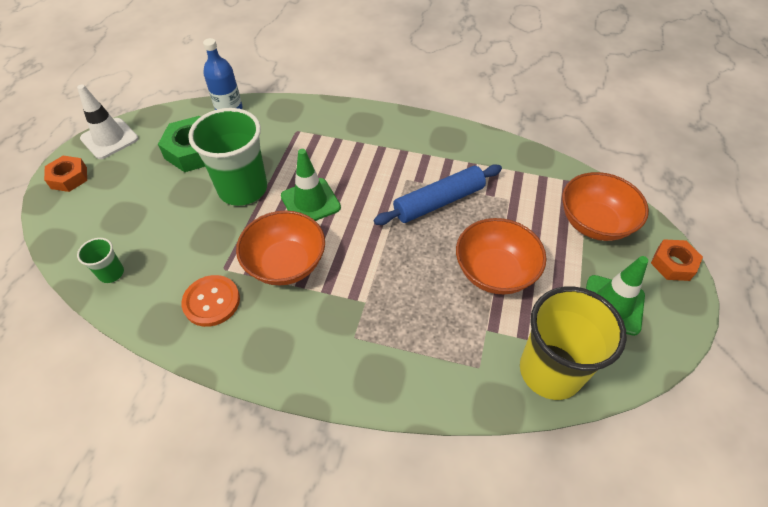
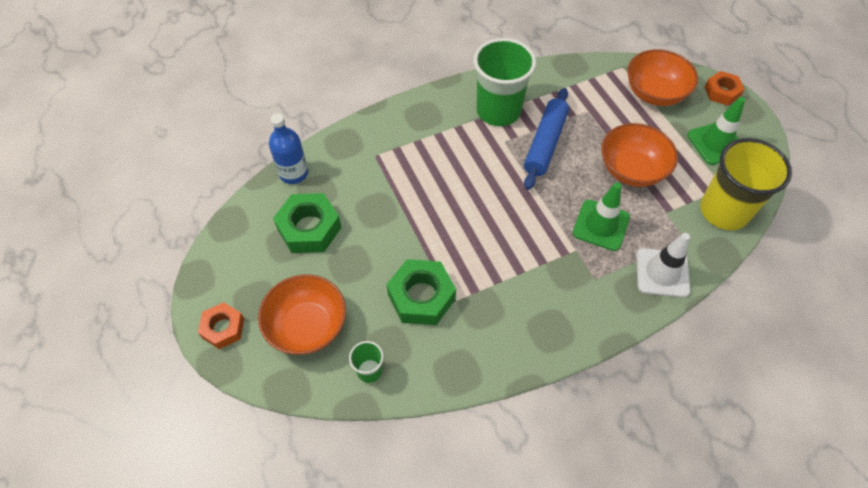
camera: 40 degrees left, 5 degrees up
(109, 138) = (214, 270): white traffic cone -> white traffic cone (662, 273)
(207, 249) = (421, 296): none -> green nut
(211, 301) = (473, 330): orange button -> none
(243, 189) = (391, 232): green cup -> green cup (498, 111)
(286, 264) = (493, 264): orange bowl -> orange bowl (307, 326)
(310, 202) = (455, 206): green traffic cone -> green traffic cone (601, 225)

